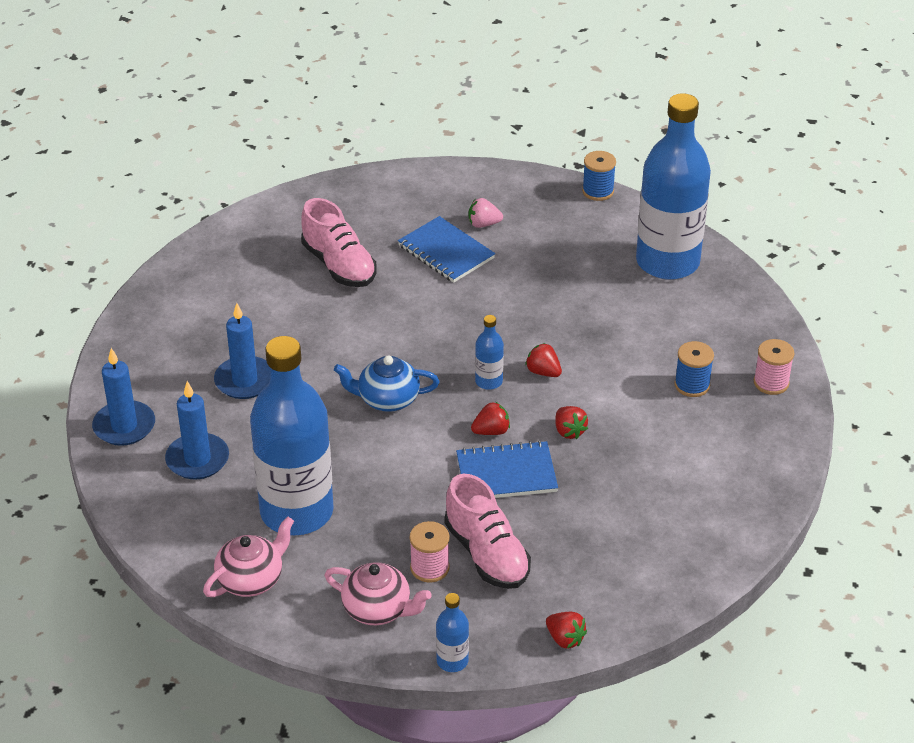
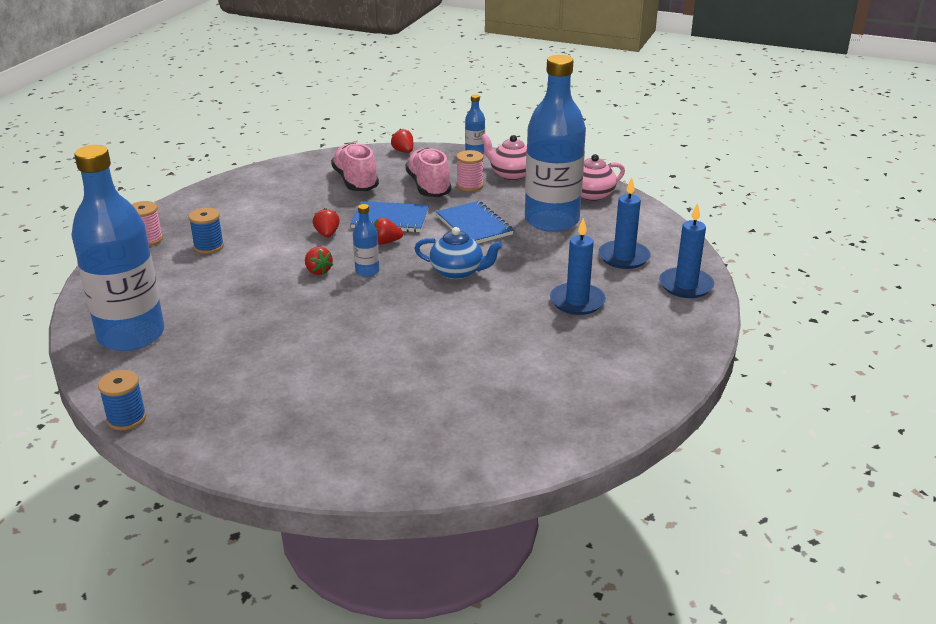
camera: 165 degrees left, 10 degrees down
(339, 265) = (458, 385): pink shoe -> pink shoe (356, 181)
(446, 252) = (339, 380): blue notebook -> blue notebook (474, 225)
(483, 224) = (280, 403): pink strawberry -> none

